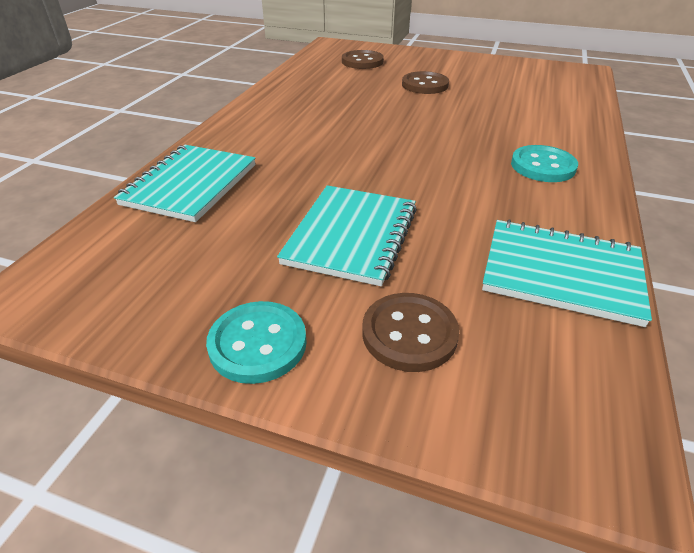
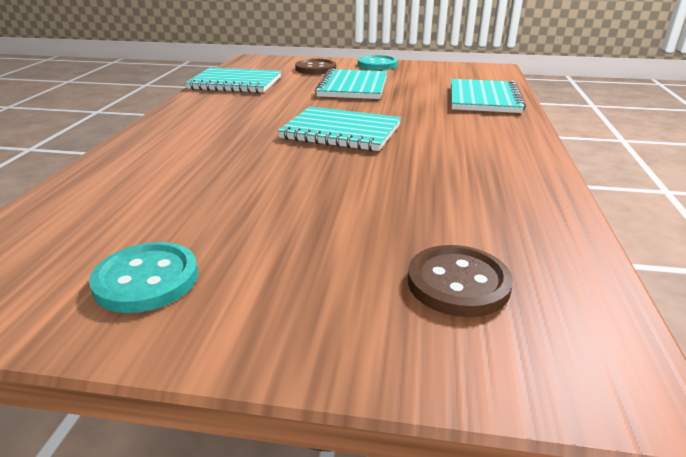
camera: 170 degrees right, 10 degrees down
(392, 144) = (341, 132): none -> turquoise notebook
(425, 85) = (307, 218): brown button -> none
(543, 166) = (201, 125): turquoise button -> turquoise button (146, 279)

